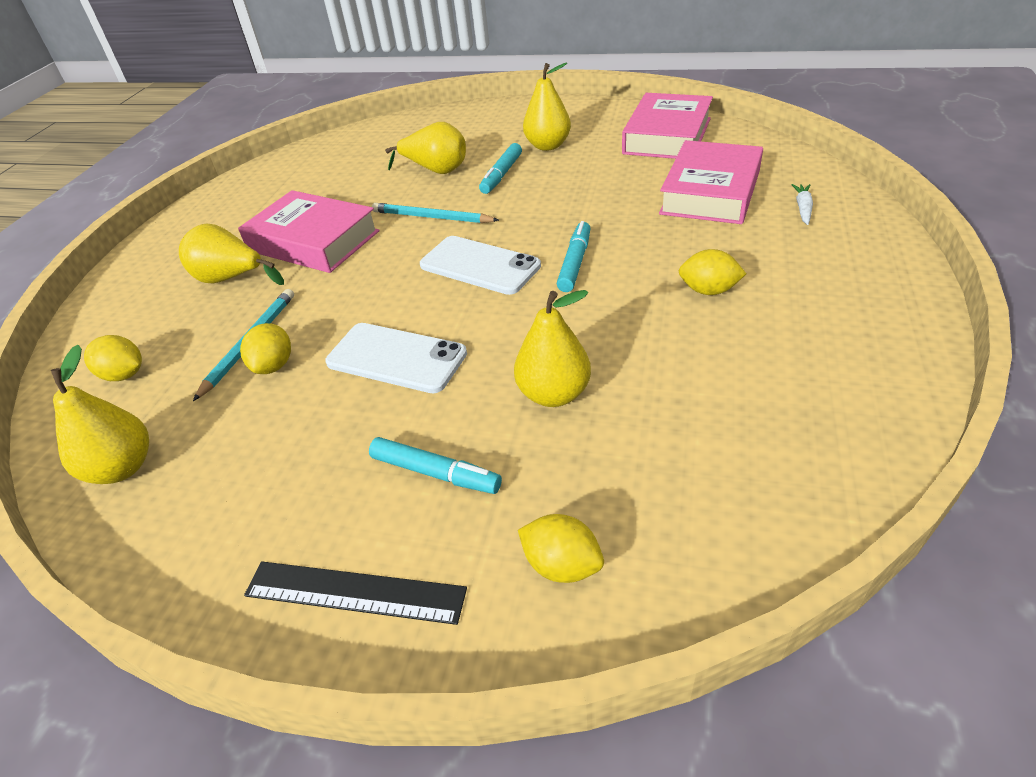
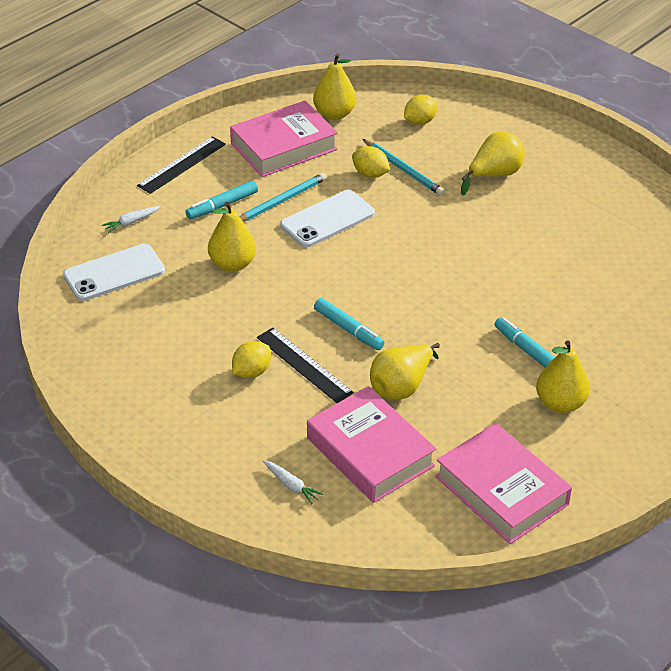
camera: 115 degrees right, 0 degrees up
(313, 241) = (512, 221): pink book -> pink book (284, 146)
(432, 217) = (489, 287): turquoise pencil -> turquoise pencil (281, 201)
(436, 170) = (576, 317): yellow pear -> yellow pear (401, 386)
(479, 266) = (393, 285): white phone -> white phone (114, 273)
(562, 565) = (131, 222): yellow lemon -> white carrot
(656, 265) = (304, 365): none -> black ruler

